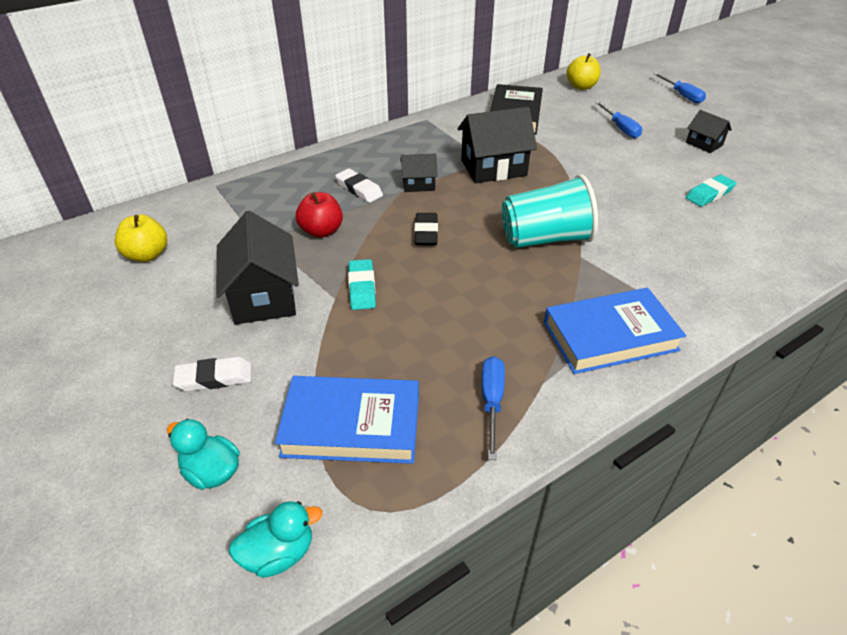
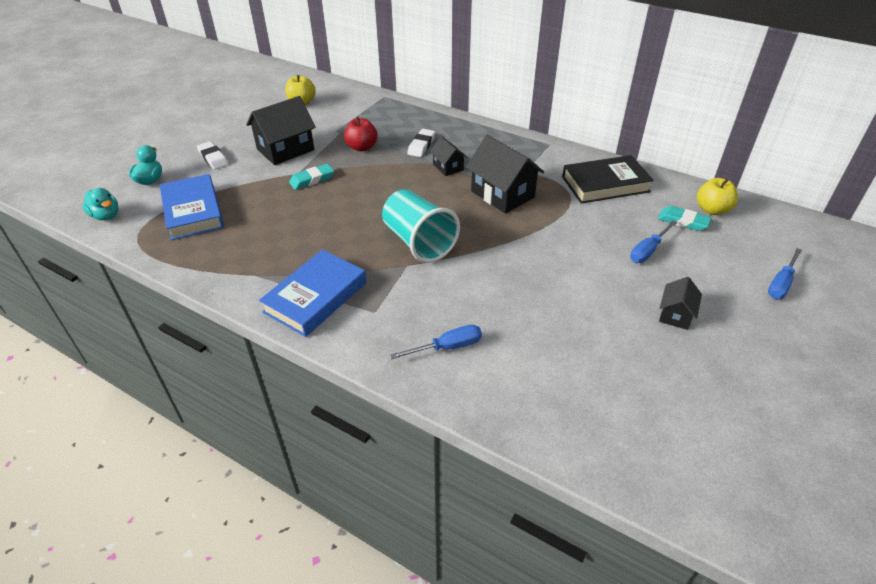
camera: 65 degrees right, 0 degrees up
(426, 233) = (388, 187): black eraser -> none
(491, 402) = (228, 257): blue screwdriver -> blue screwdriver (447, 347)
(610, 336) = (315, 297): blue book -> blue book turned 75 degrees clockwise
(709, 194) = (569, 330): turquoise eraser -> turquoise eraser (683, 221)

